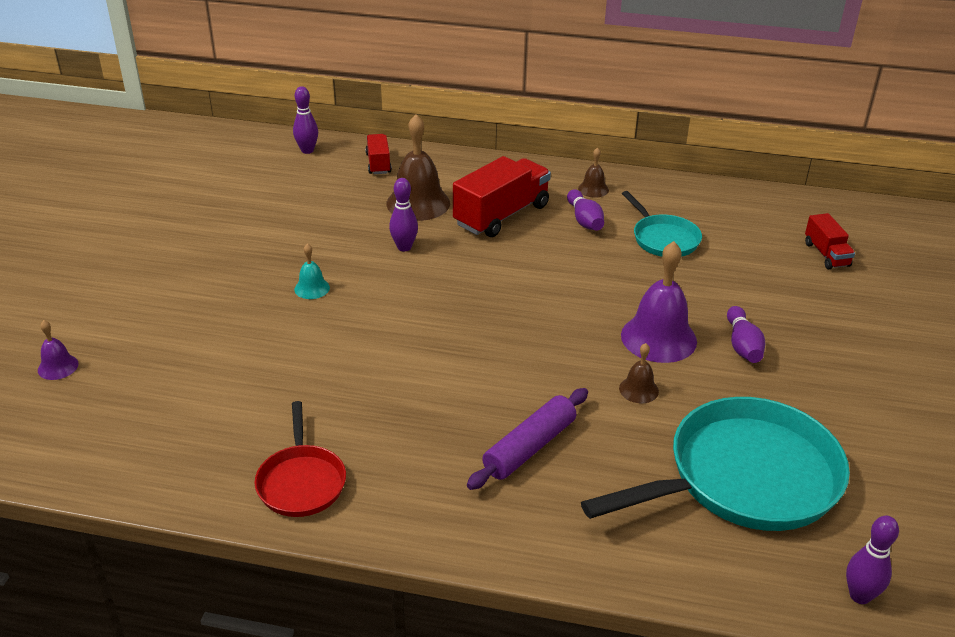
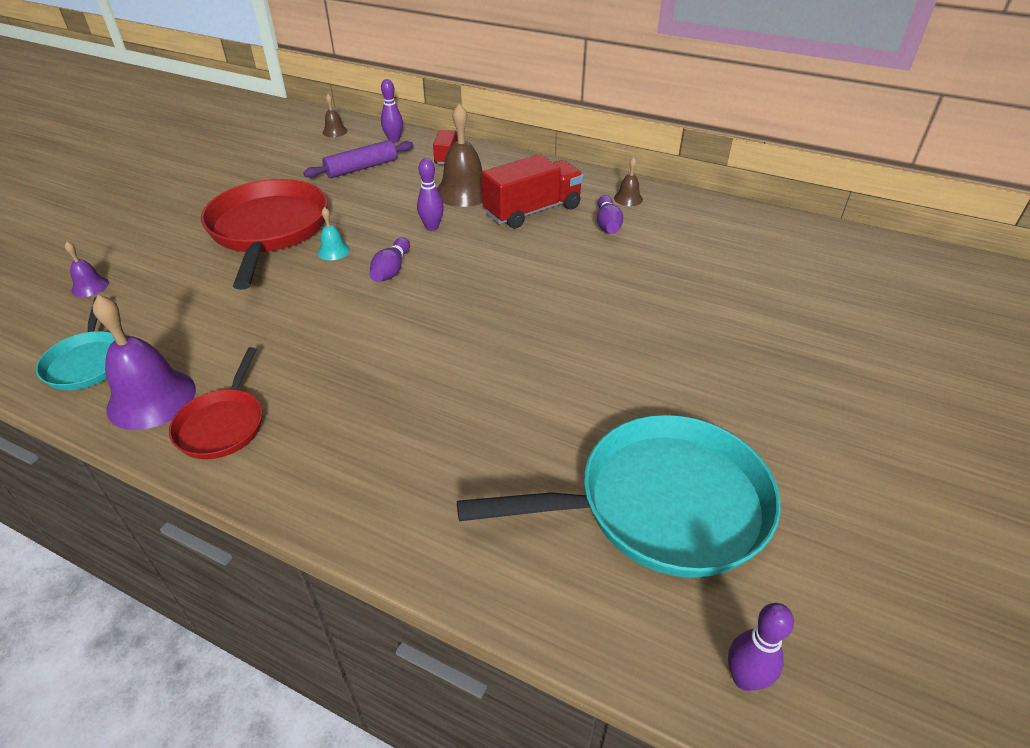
camera: 15 degrees right, 5 degrees up
(224, 275) = (268, 230): none -> red pan
(529, 447) = (452, 430): purple rolling pin -> purple rolling pin (361, 168)
(638, 389) = (588, 391): brown bell -> brown bell (335, 131)
(658, 338) = (631, 342): purple bell -> purple bell (151, 399)
(663, 239) = (676, 250): turquoise pan -> turquoise pan (87, 362)
(742, 345) = (715, 363): purple bowling pin -> purple bowling pin (391, 270)
(826, 254) = (839, 286): red truck -> none

